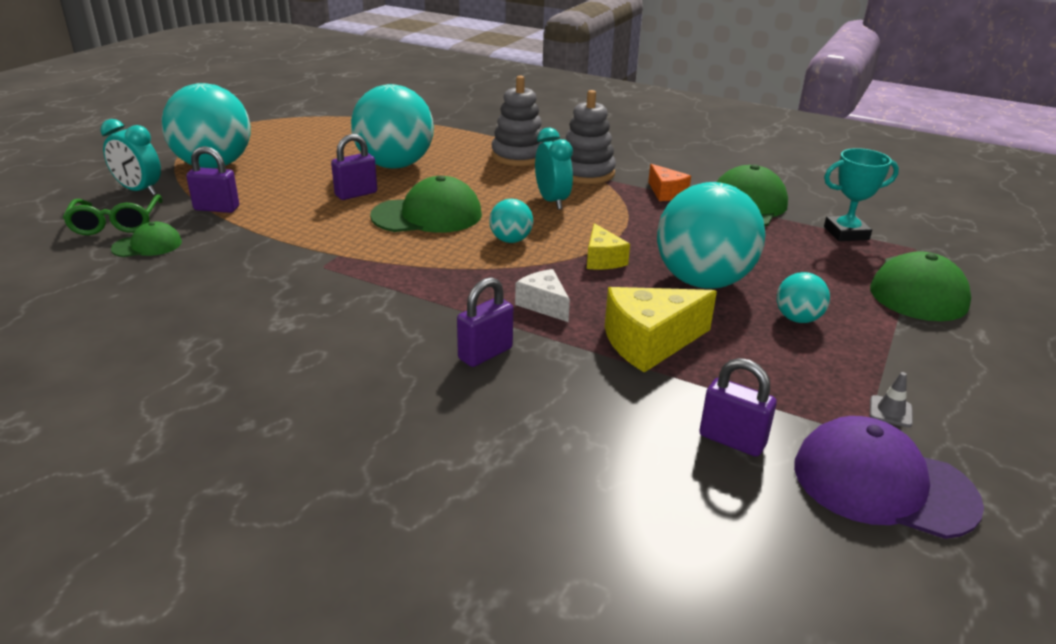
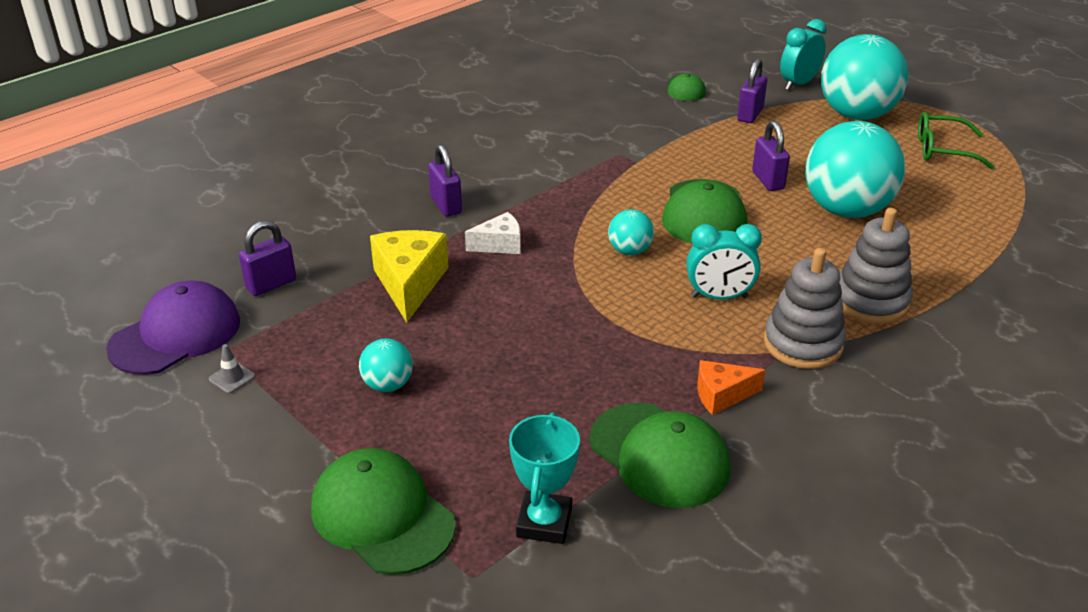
camera: 110 degrees right, 5 degrees up
(116, 223) = (731, 77): green glasses -> green glasses (943, 150)
(602, 259) = (565, 296): yellow cheese -> none
(702, 281) = (489, 348): turquoise ball -> none

